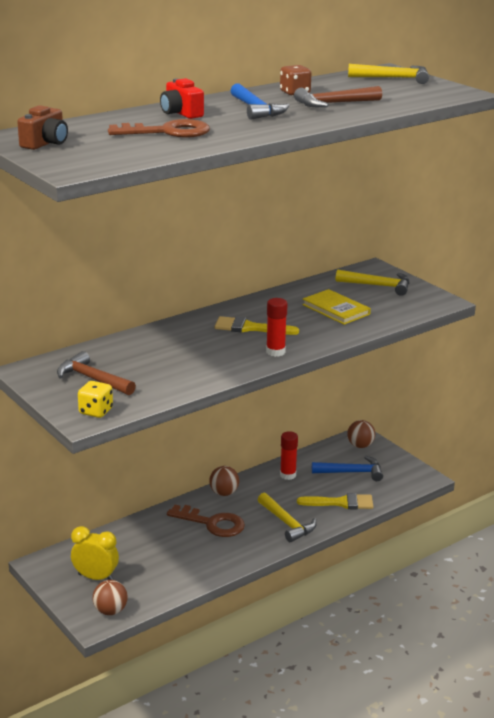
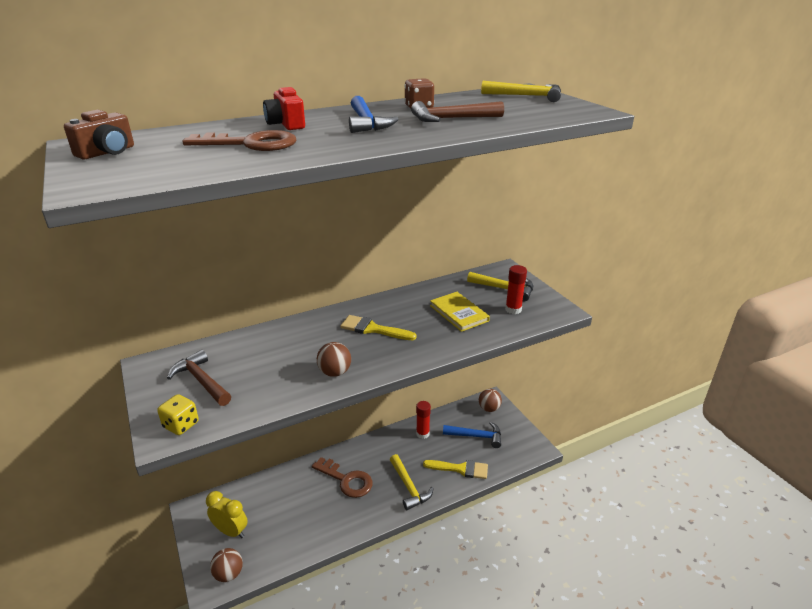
camera: 10 degrees right, 5 degrees up
(224, 493) = (365, 447): brown ball -> brown ball (335, 372)
(275, 352) = (386, 360): red glue stick -> red glue stick (513, 309)

